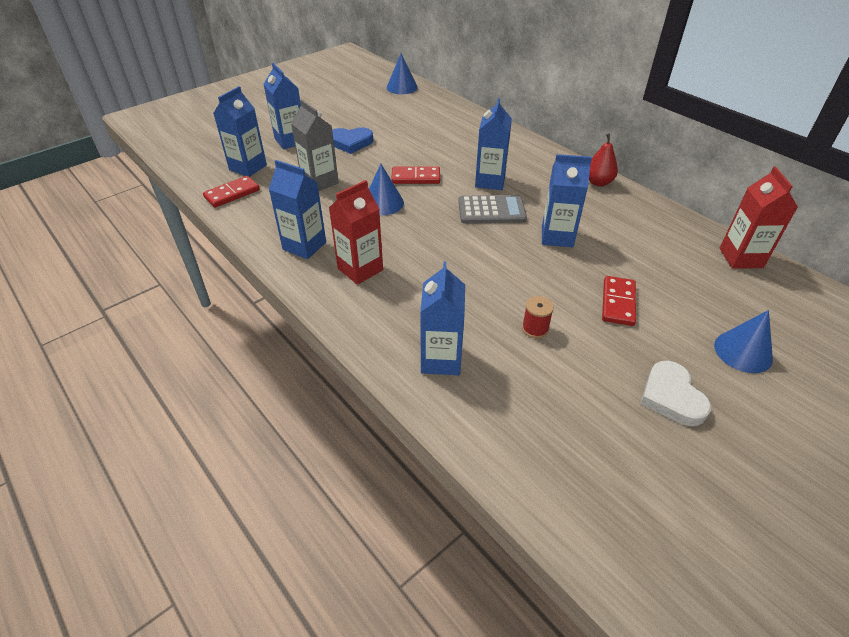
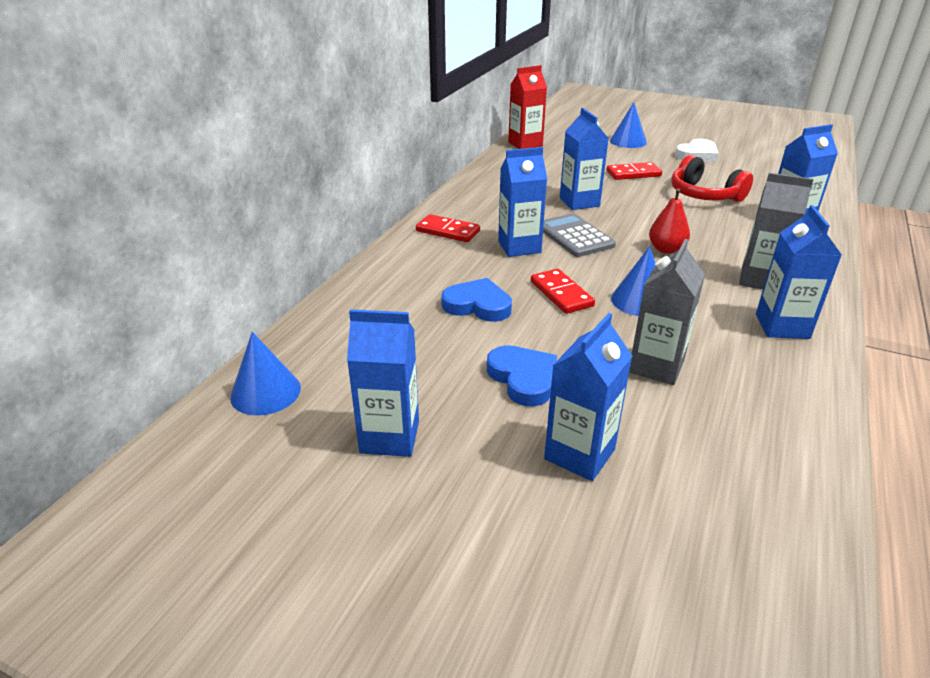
camera: 115 degrees left, 10 degrees down
(232, 194) = (788, 443): red domino -> red domino (448, 231)
(248, 167) = (710, 466): blue carton -> blue carton (390, 437)
(360, 269) = (760, 280): red carton -> grey carton
(427, 147) = (477, 305): none -> blue heart
(535, 328) = (704, 195): red spool -> red headphones
(598, 182) = (464, 196): red pear -> red pear (666, 249)

